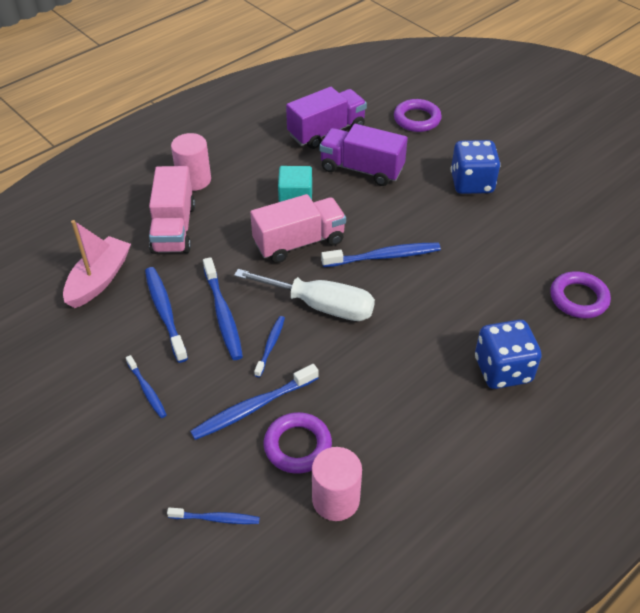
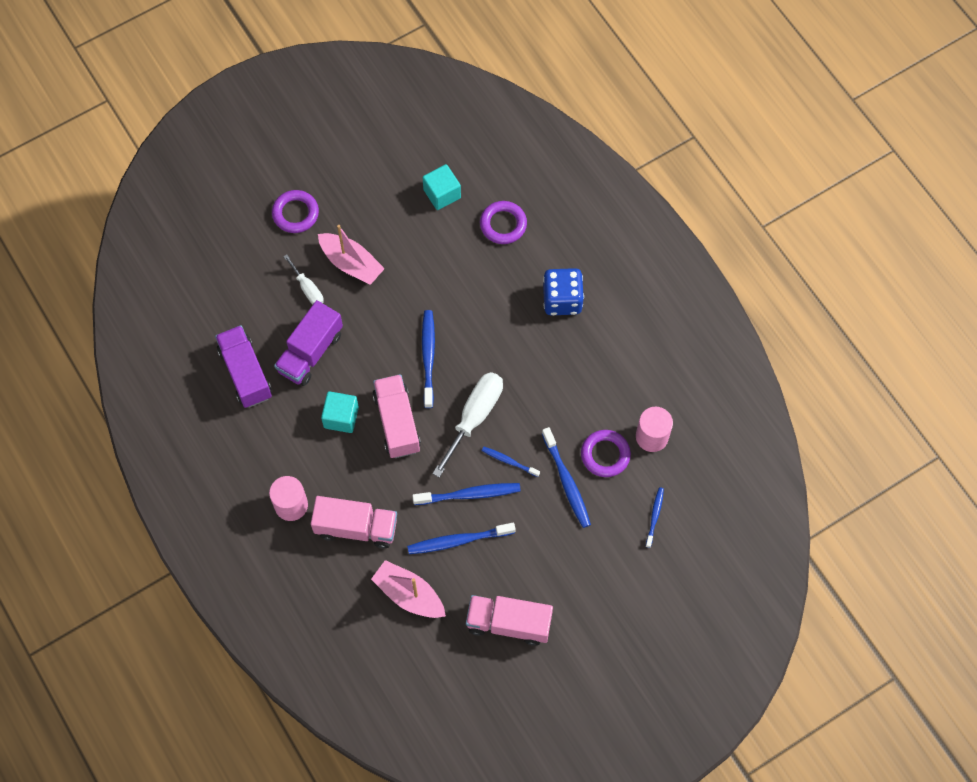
camera: 80 degrees left, 20 degrees up
(62, 373) = (509, 623): none -> pink truck
(147, 390) = (537, 558): blue toothbrush -> none
(417, 119) = (246, 287): purple ring -> purple ring (295, 213)
(430, 158) = (308, 289): none -> white screwdriver
(471, 183) = (351, 263): blue dice -> pink boat
(589, 240) = (442, 194): none -> turquoise cube

